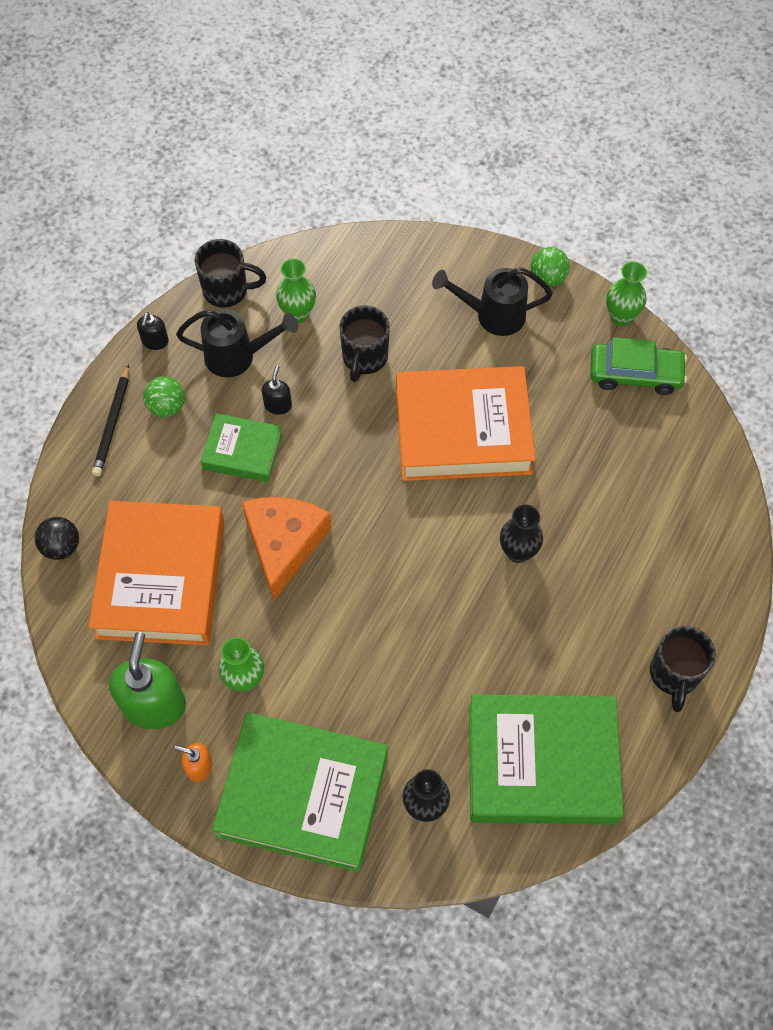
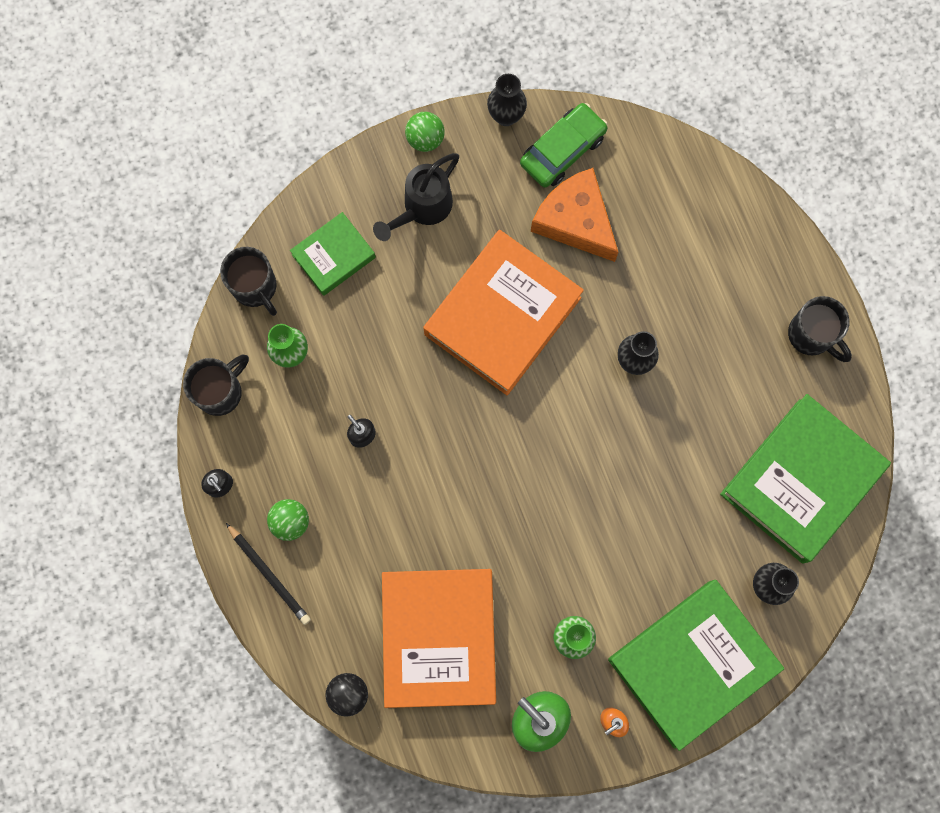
camera: 50 degrees left, 15 degrees up
(161, 578) = (439, 638): orange book -> orange book turned 45 degrees clockwise
(237, 356) = (291, 431): black watering can -> none
(242, 451) = (380, 494): green book -> green book (333, 256)
(284, 544) = (486, 524): orange cheese -> orange cheese (575, 221)
(364, 358) = (377, 336): black mug -> black mug (255, 287)
(621, 316) = (506, 116): green vase -> black vase

